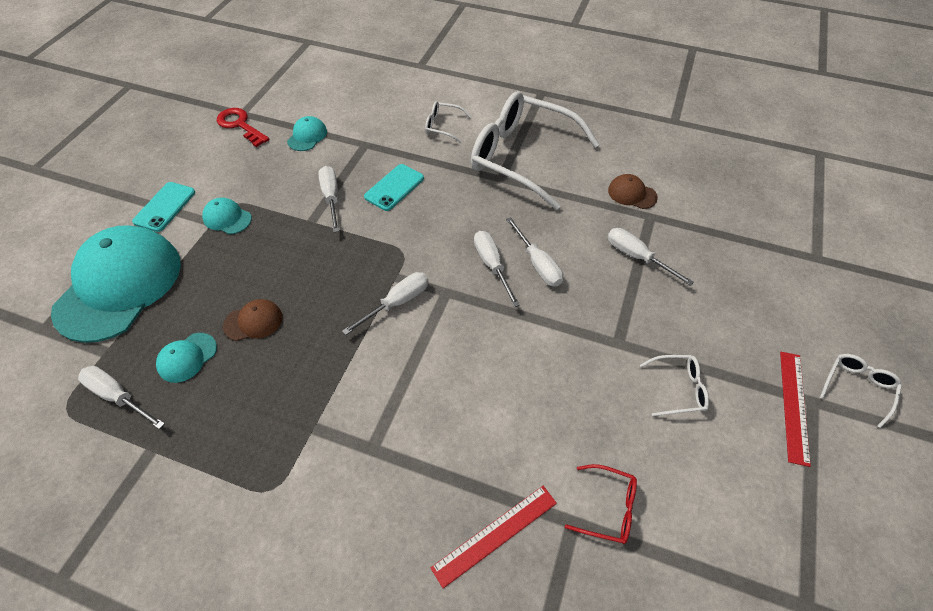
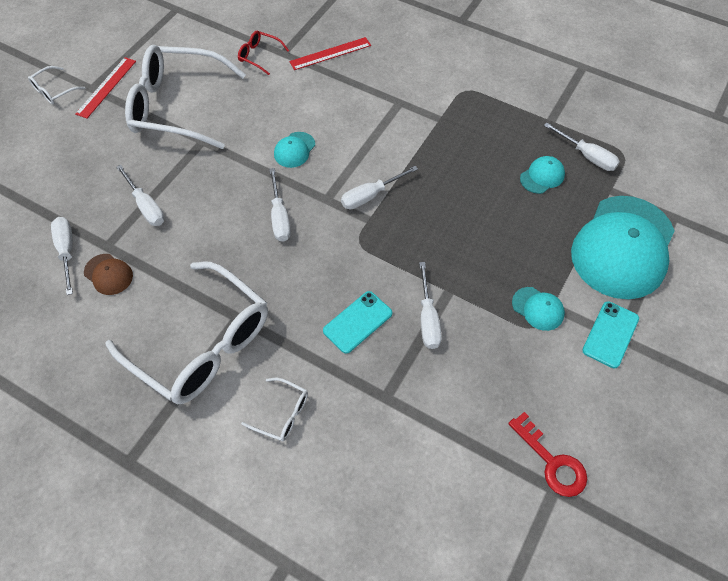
camera: 170 degrees left, 5 degrees up
(253, 321) = (493, 197): brown cap -> none
(307, 136) = (459, 424): turquoise cap -> turquoise cap (294, 150)
(537, 264) = (238, 213): white screwdriver -> white screwdriver (67, 251)
(678, 389) = (177, 106): white glasses -> white glasses, size x2.43

